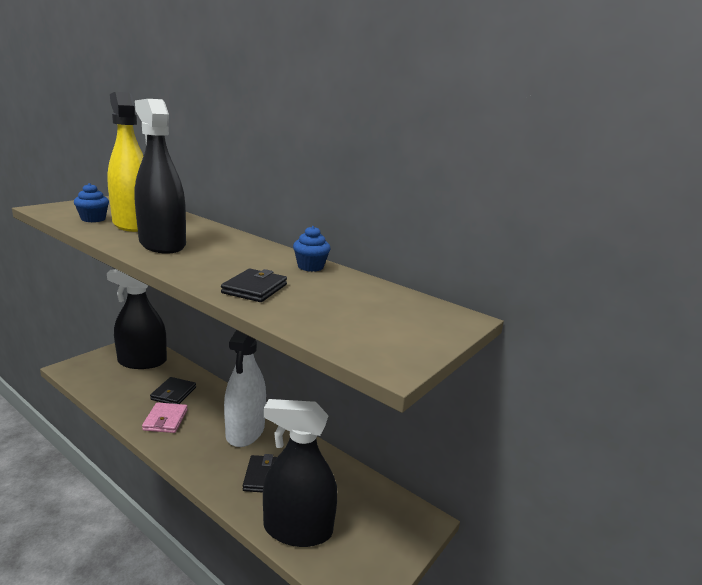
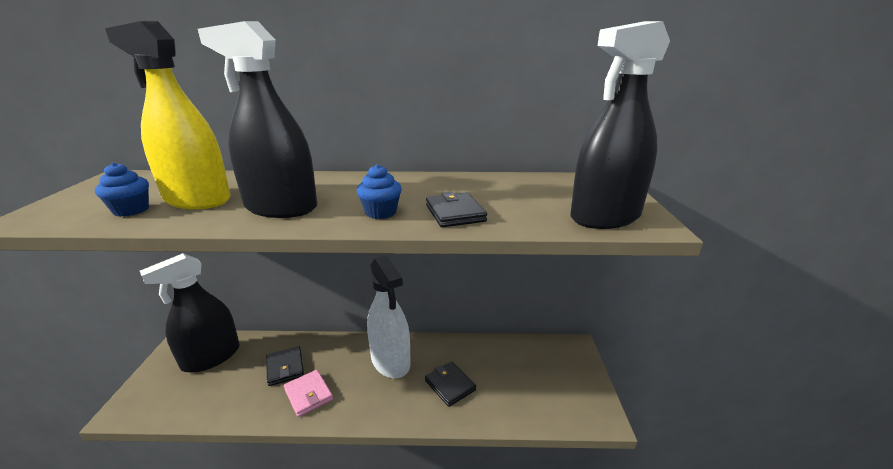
camera: 35 degrees left, 5 degrees up
(298, 529) = (518, 406): black spray bottle -> black spray bottle (605, 217)
(310, 267) = (448, 180): blue cupcake -> blue cupcake (381, 212)

